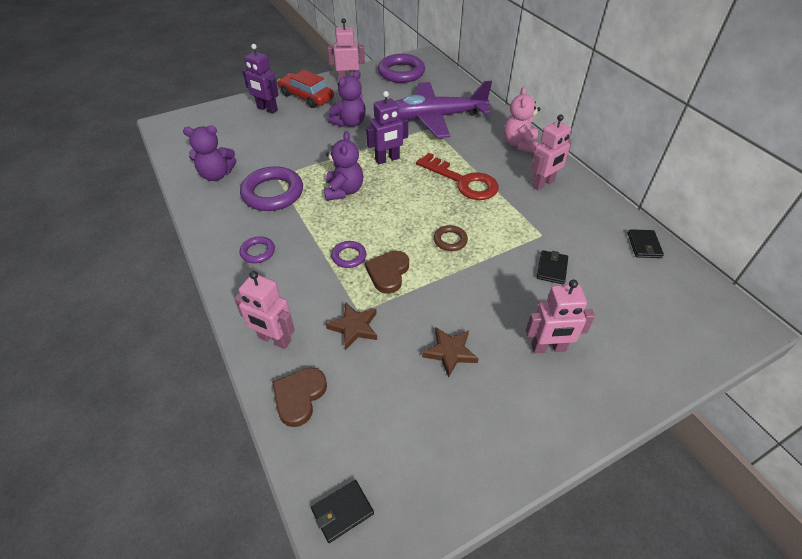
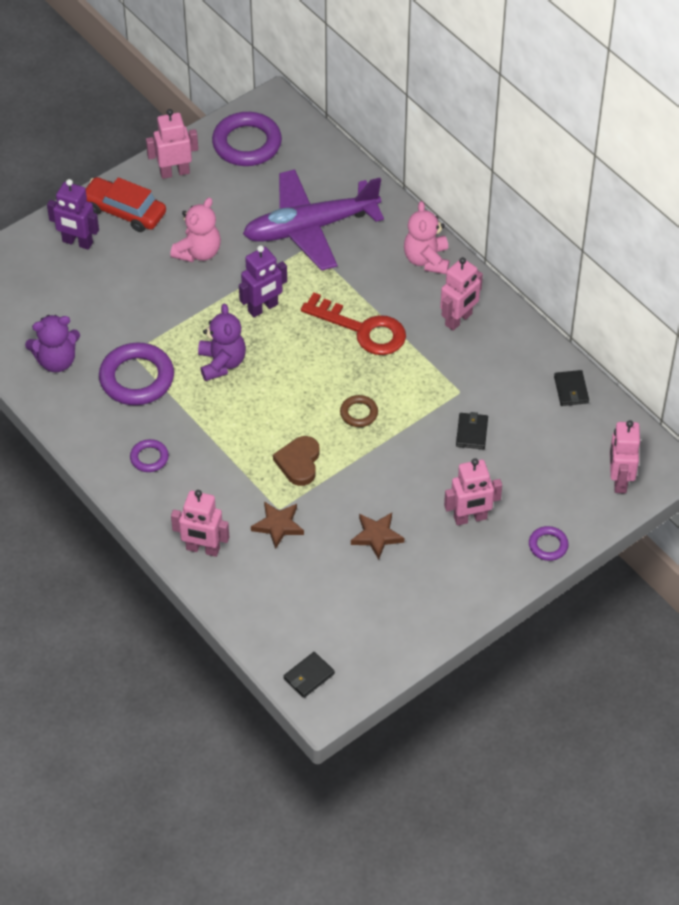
camera: 10 degrees left, 5 degrees up
(299, 397) = (245, 597): brown heart -> none
(349, 123) = (198, 252): purple teddy bear -> pink teddy bear
(349, 256) = (251, 449): purple ring -> purple ring (548, 545)
(703, 331) = (619, 480): none -> pink robot

